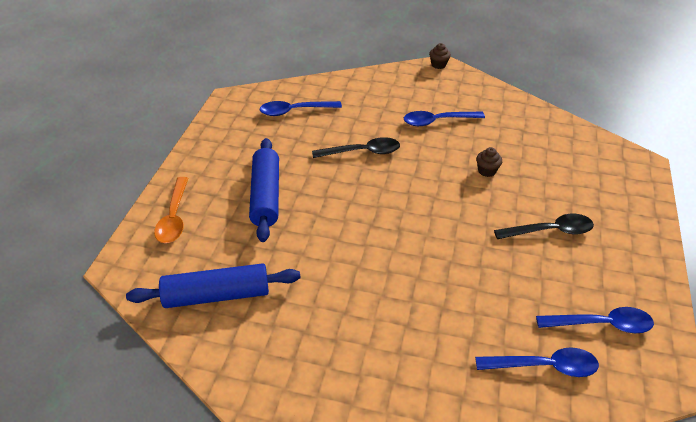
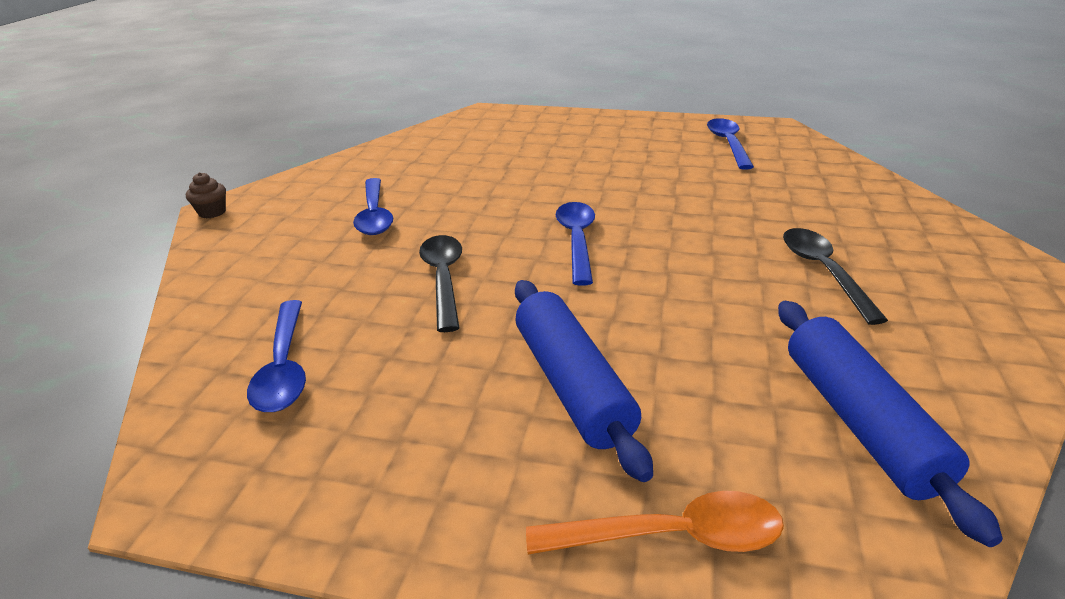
camera: 90 degrees left, 10 degrees down
(265, 196) = (572, 385): blue rolling pin -> blue rolling pin turned 75 degrees clockwise
(486, 171) = (497, 185): brown cupcake -> none
(544, 366) = (799, 170): blue spoon -> blue spoon (577, 241)
(549, 231) = (603, 157): black spoon -> black spoon (823, 272)

